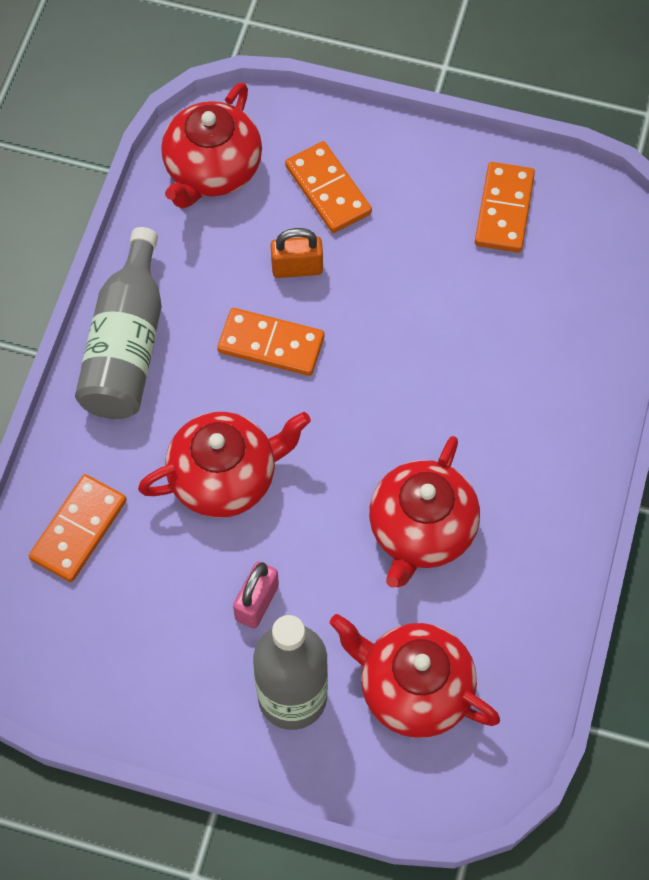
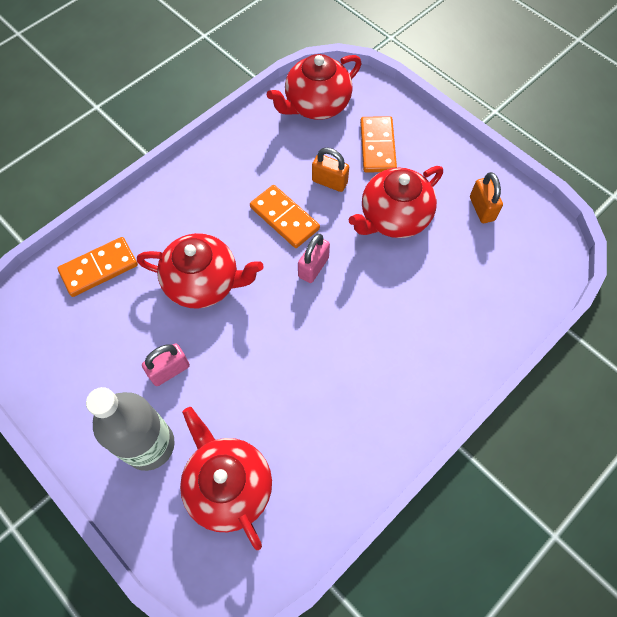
camera: 30 degrees right, 0 degrees up
(126, 345) = (201, 177): grey bottle -> none
(347, 388) = (313, 267): none -> pink padlock
(421, 531) = (302, 382): red teapot -> red teapot (393, 218)
(504, 210) = (482, 209): orange domino -> orange padlock

